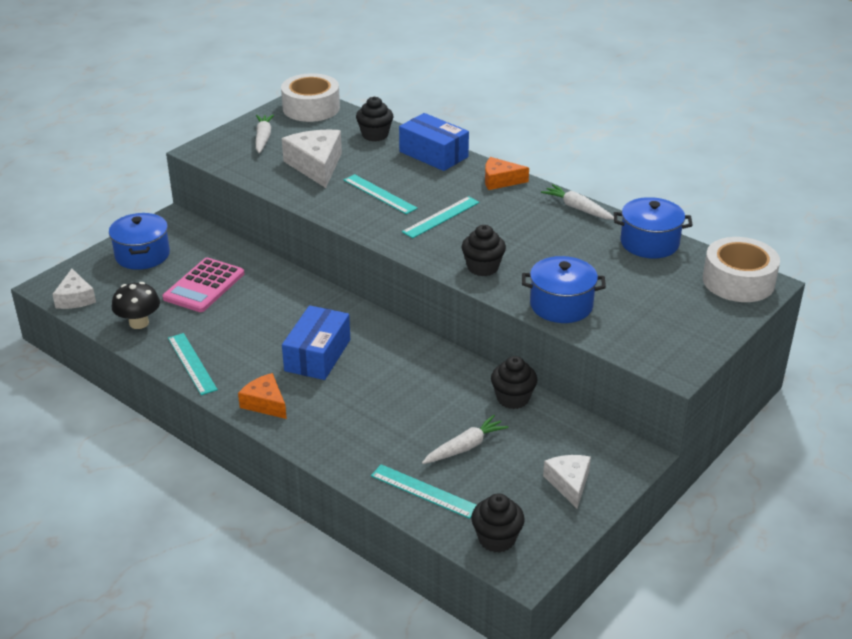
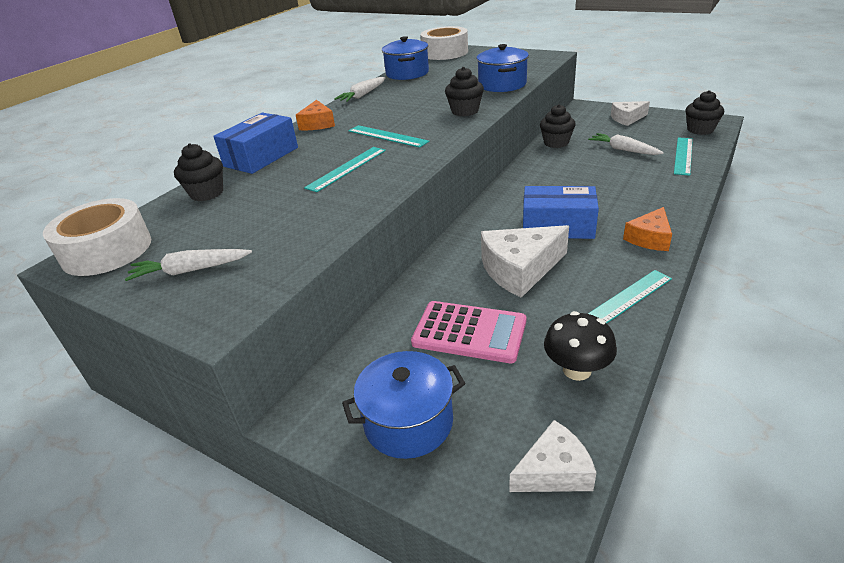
camera: 95 degrees left, 0 degrees up
(316, 166) = (279, 215): white cheese -> white cheese (520, 269)

